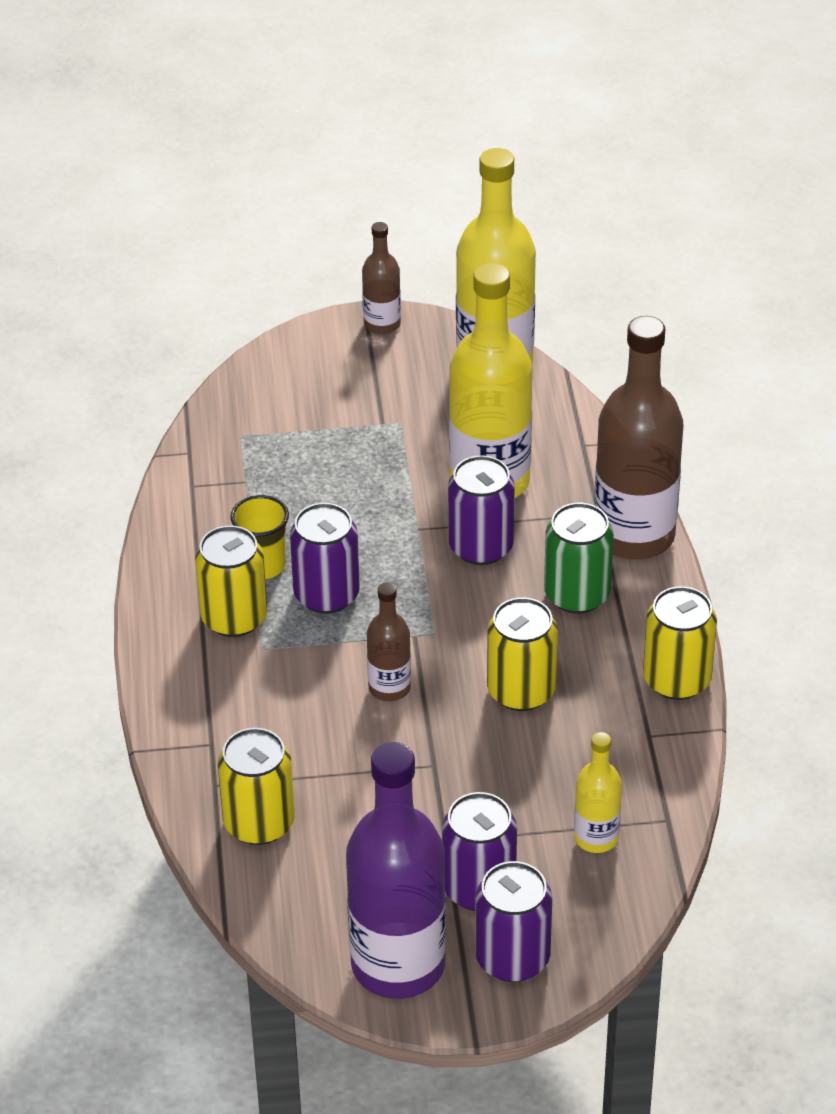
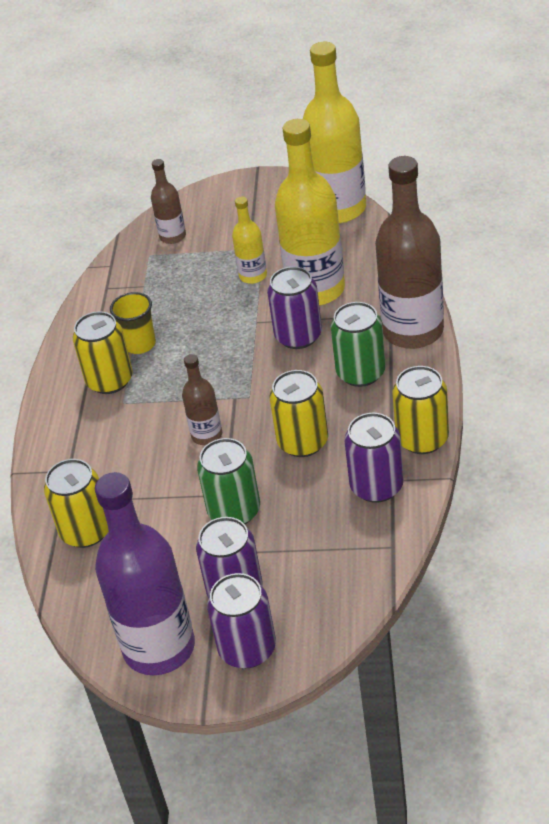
camera: 15 degrees right, 0 degrees up
(326, 595) = (179, 366): purple can -> purple can (376, 486)
(382, 324) = (266, 182): brown bottle -> brown bottle (173, 236)
(452, 786) = (234, 511): none -> green can
(596, 838) = (334, 557): yellow bottle -> yellow bottle (253, 276)

